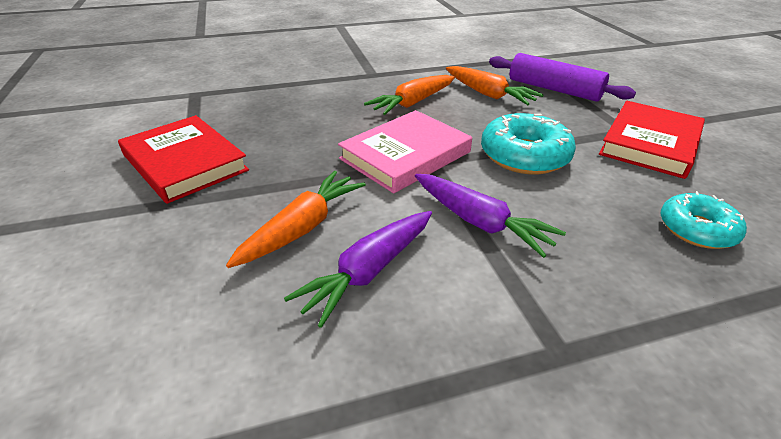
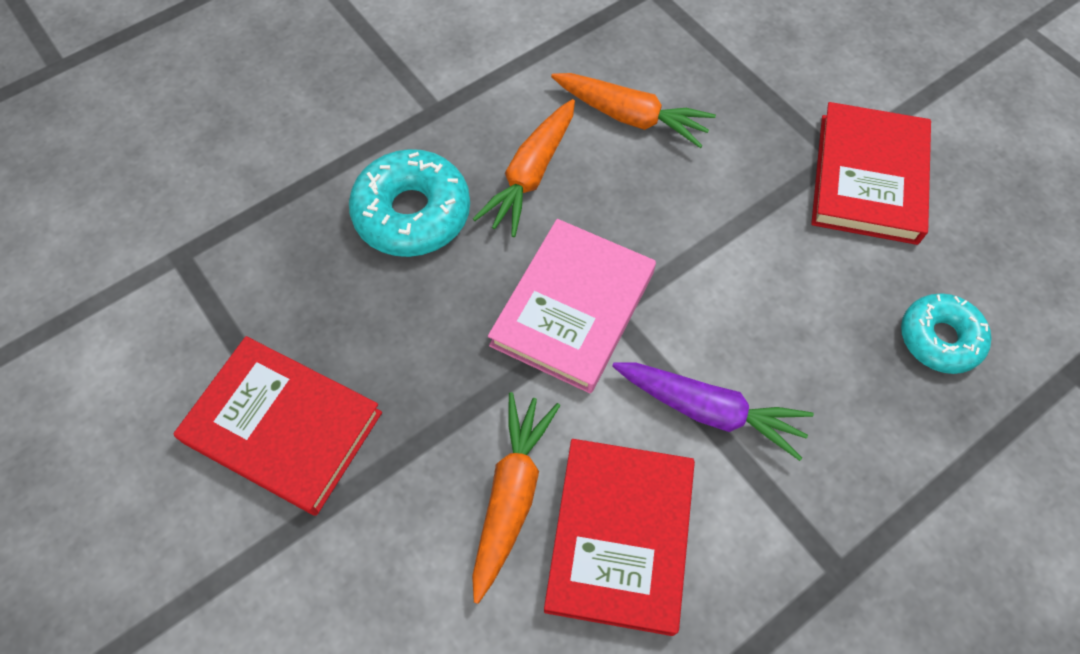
camera: 20 degrees left, 25 degrees up
(369, 271) = (620, 536): purple carrot -> red book
(524, 155) = (722, 258): turquoise donut -> turquoise donut (412, 213)
(554, 89) = (718, 74): purple rolling pin -> none

